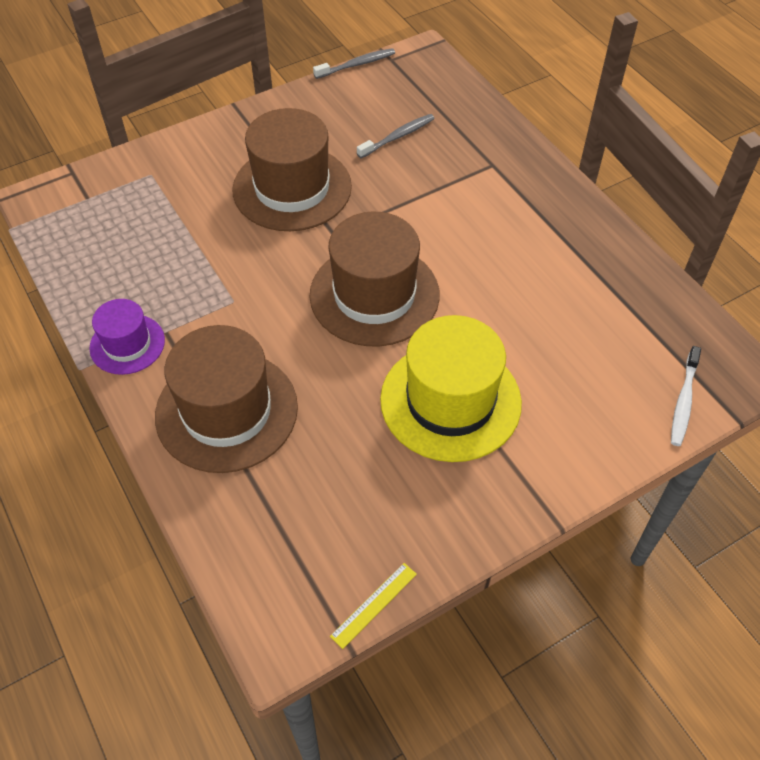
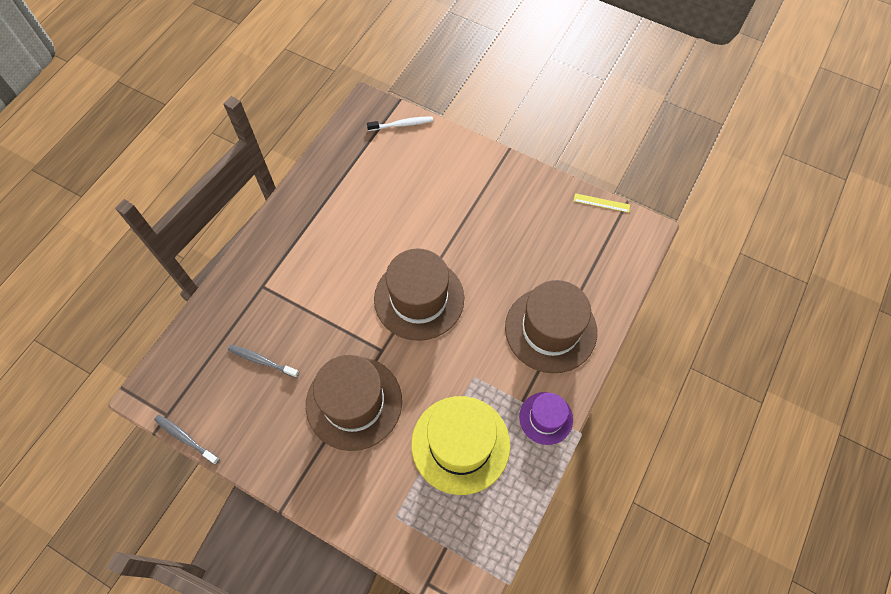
camera: 120 degrees left, 10 degrees up
(450, 401) = (469, 223): yellow hat -> yellow hat (460, 444)

